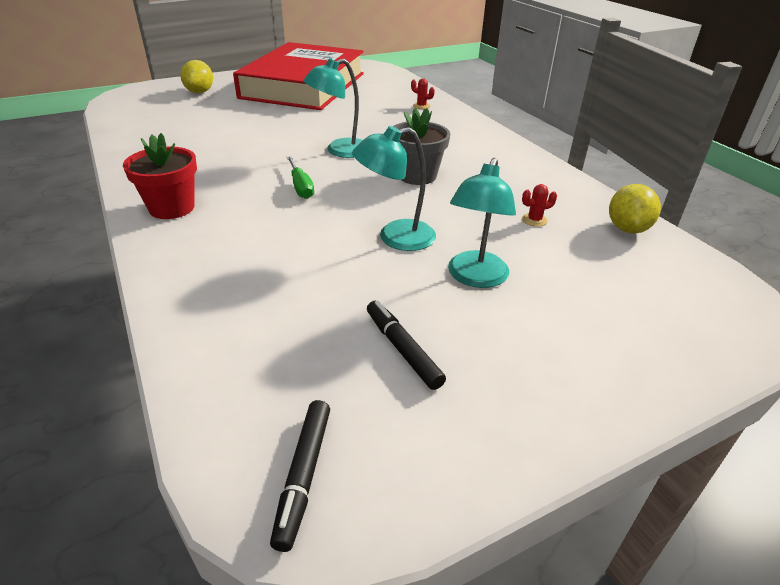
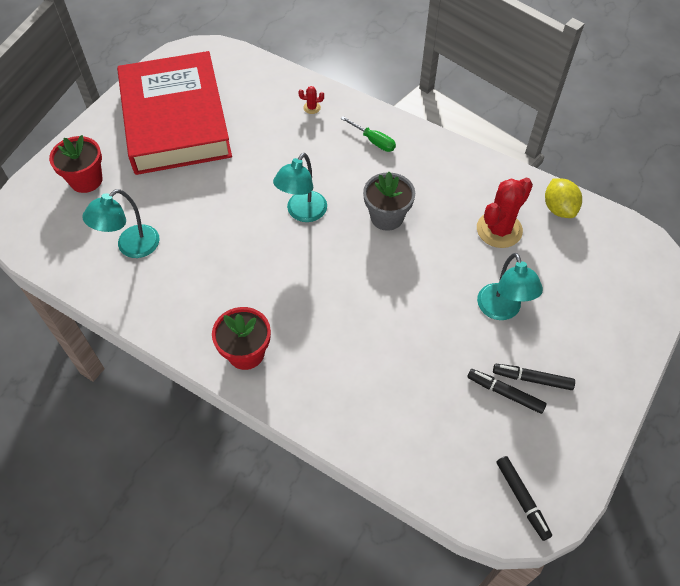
camera: 30 degrees left, 20 degrees up
(200, 92) = (86, 180): yellow lemon -> red flower pot
(300, 187) = (315, 276): green screwdriver -> green screwdriver (373, 141)
(395, 237) = (427, 298): turquoise lamp -> turquoise lamp (131, 247)
(454, 352) = (532, 379): none -> black marker
(534, 220) = (499, 230): red cactus -> red cactus, size x2.35

